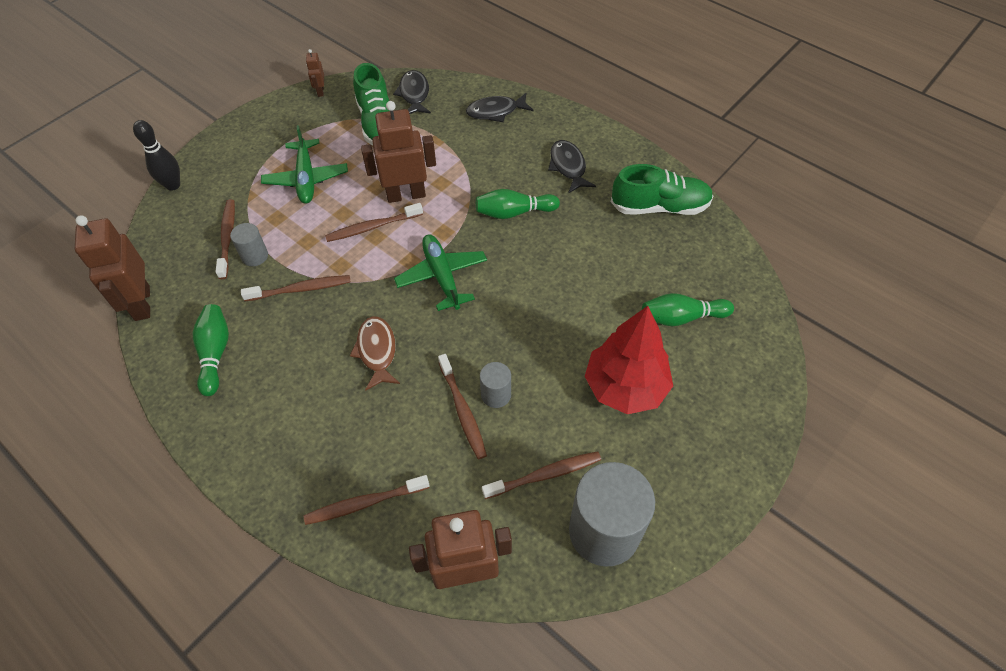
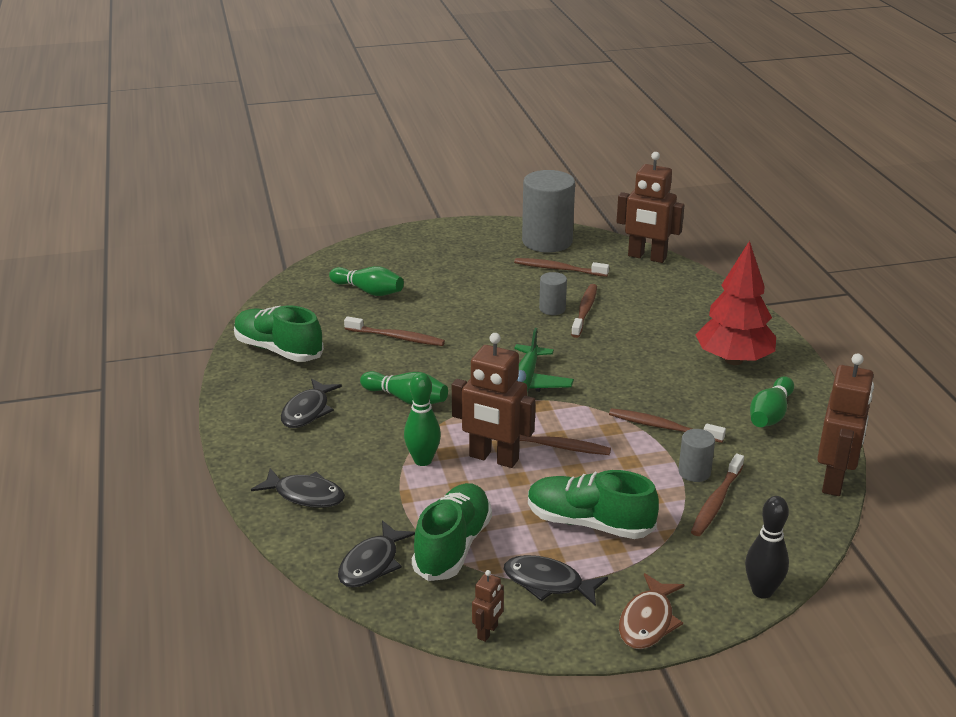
camera: 145 degrees left, 25 degrees down
(306, 130) = (548, 583): none -> black fish
(306, 178) = (589, 523): green plane -> green shoe
(364, 503) = (691, 300): brown toothbrush -> brown toothbrush (396, 337)
(377, 351) = (623, 362): brown fish -> brown fish (648, 621)
(451, 169) = (423, 460): none -> green bowling pin
(625, 387) = (457, 279): red tree -> red tree (733, 360)

